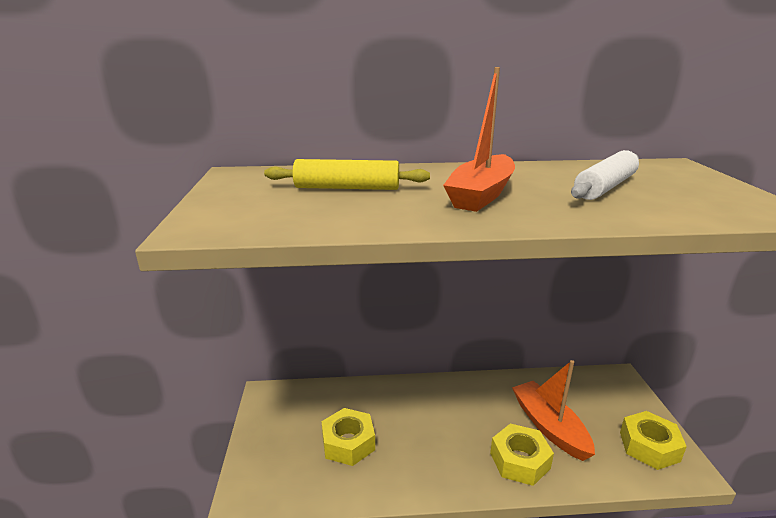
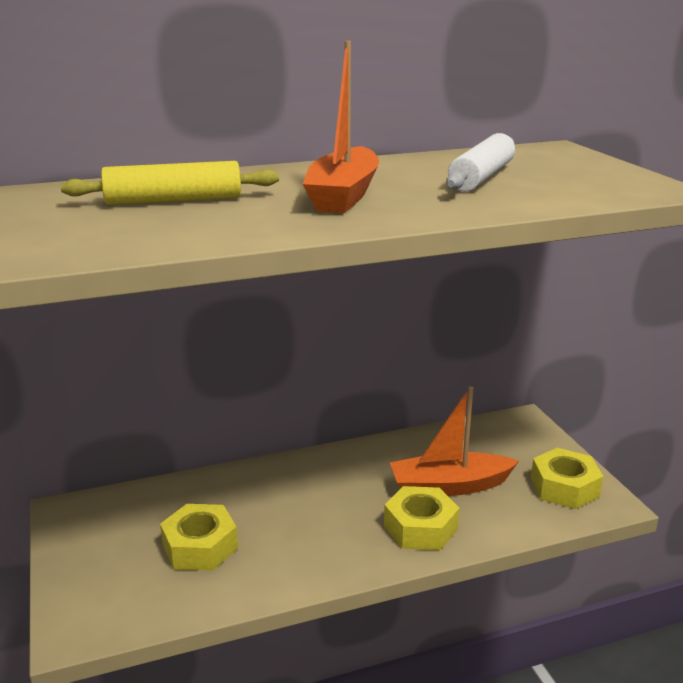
camera: 15 degrees left, 0 degrees up
(549, 426) = (449, 486): orange boat -> orange boat turned 60 degrees counterclockwise

